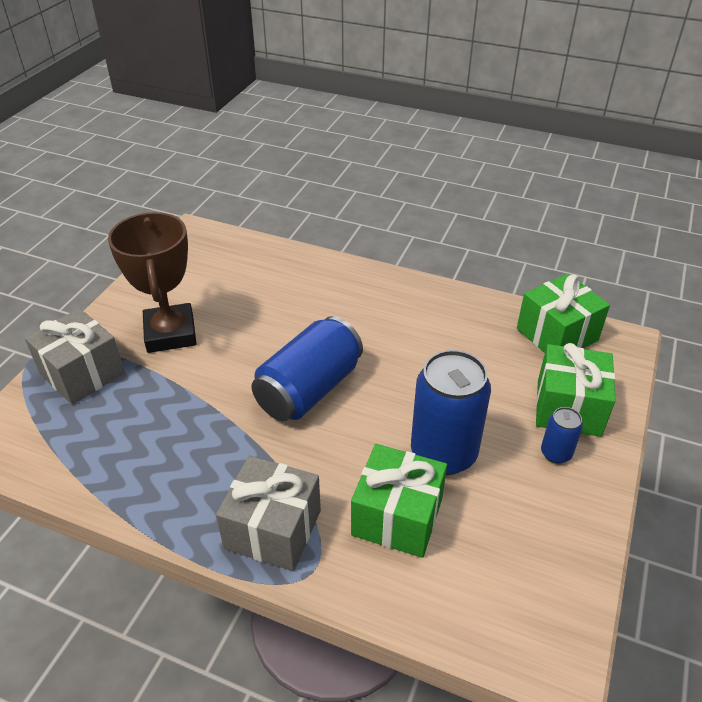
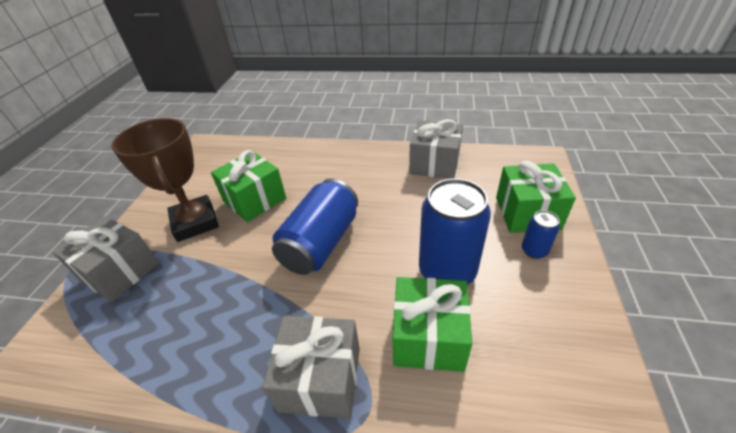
camera: 10 degrees left, 0 degrees up
(478, 319) = (434, 164): none -> grey gift
(557, 334) = (495, 163): green gift -> green gift (254, 200)

